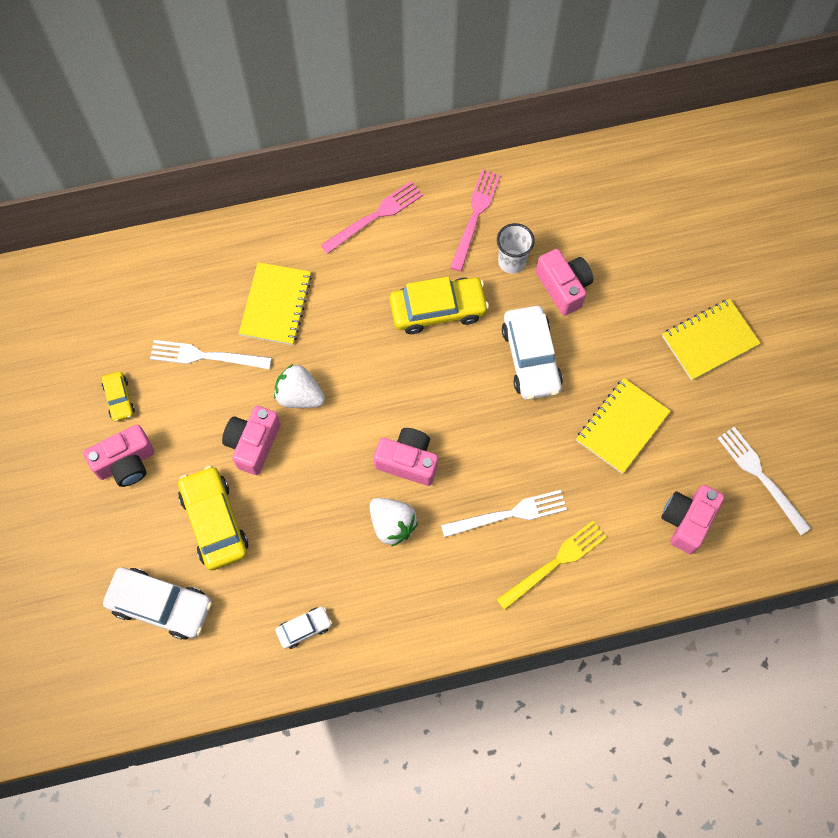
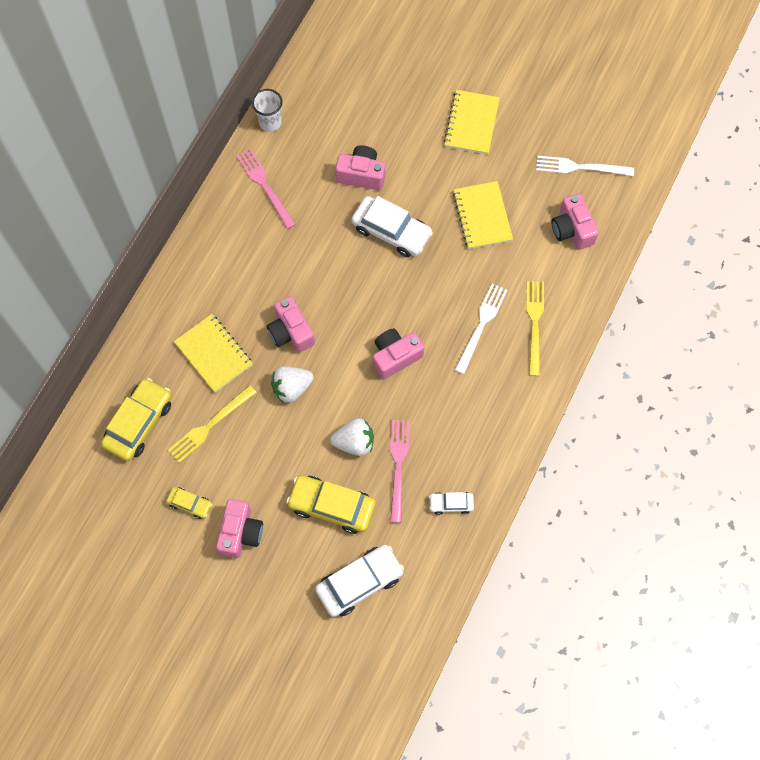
camera: 50 degrees left, 0 degrees up
(206, 356) = (210, 425): white fork -> yellow fork
(253, 444) = (299, 442): pink camera -> pink camera (291, 332)
(304, 628) = (451, 504): white car -> white car turned 105 degrees counterclockwise
(375, 216) = (208, 245): pink fork -> pink fork (398, 466)
(392, 524) = (428, 399): white strawberry -> white strawberry (354, 442)
(438, 310) = (309, 259): yellow car -> yellow car (139, 423)
(512, 262) = (316, 190): white cup -> white cup (270, 122)

